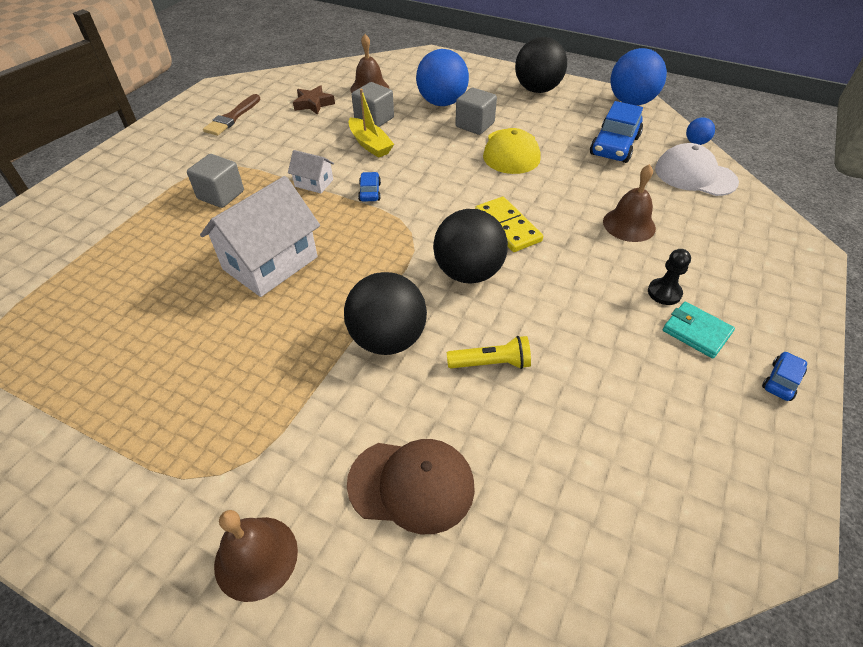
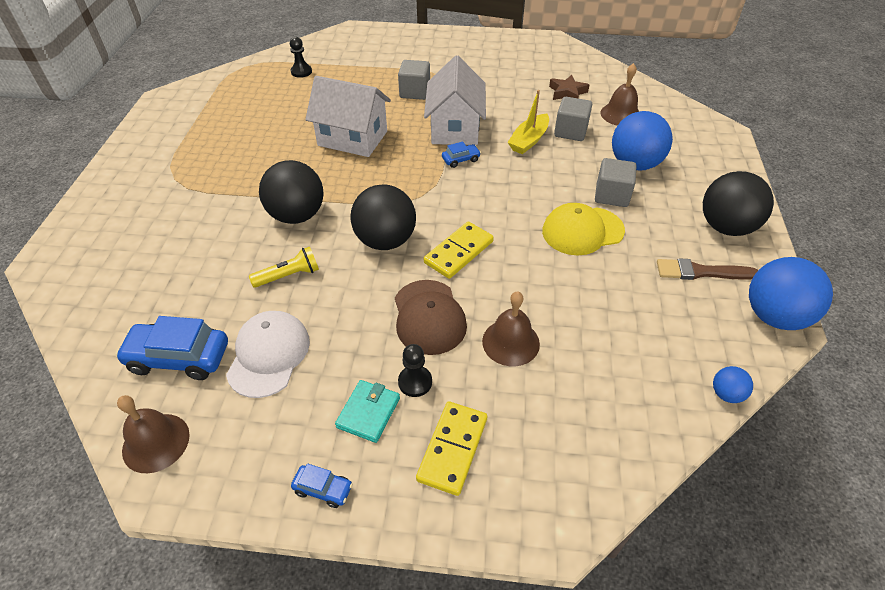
camera: 70 degrees right, 0 degrees up
(71, 284) = (301, 72): none -> black pawn
(232, 117) = (514, 62): brown brush -> brown brush (701, 272)
(256, 557) = (123, 210): brown bell -> brown bell (156, 442)
(314, 183) = (455, 128): white house -> white house, size x2.09
(411, 485) = (176, 259): brown cap -> brown cap (429, 317)
(491, 363) = (289, 276): yellow flashlight -> yellow flashlight turned 90 degrees counterclockwise
(614, 146) = (655, 312): blue car -> blue car (179, 357)
(695, 175) = (646, 397): white cap -> white cap (269, 355)
(738, 286) = (452, 449): none -> yellow domino

